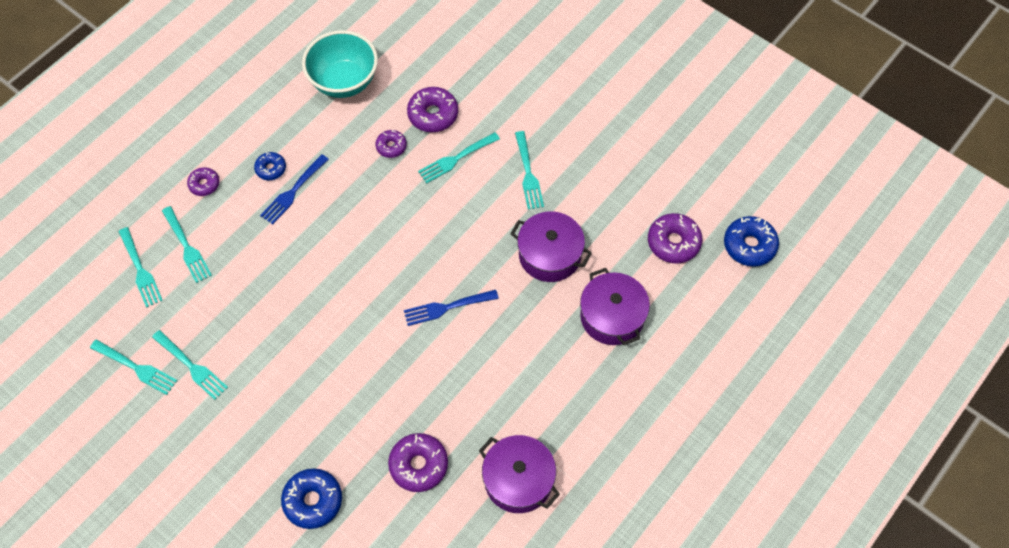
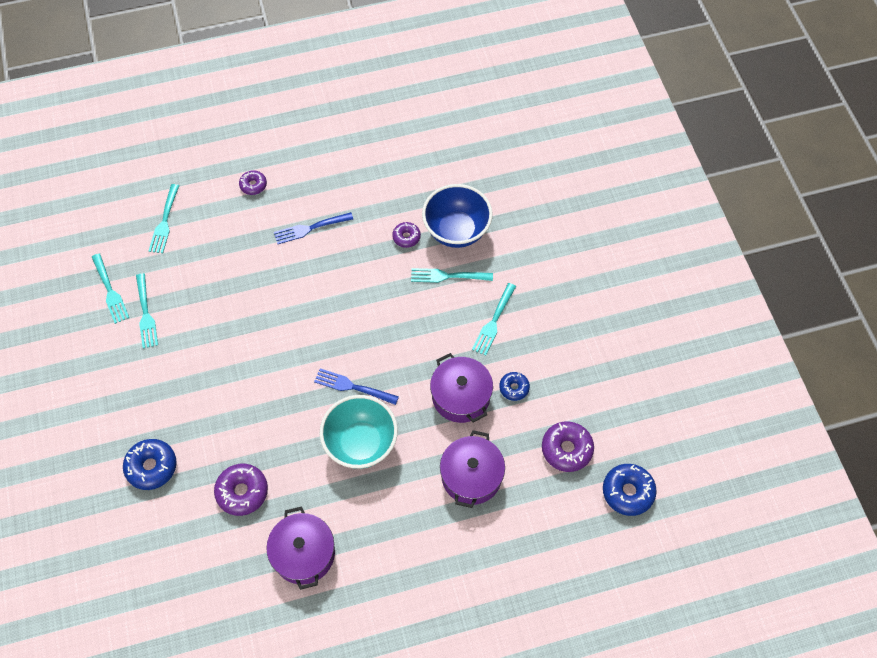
camera: 35 degrees right, 0 degrees up
(186, 246) = (207, 224): turquoise fork -> none
(271, 169) = (307, 201): blue donut -> blue donut (514, 388)
(344, 82) = (410, 166): turquoise bowl -> turquoise bowl (361, 443)
(433, 114) = (456, 231): purple donut -> blue bowl

